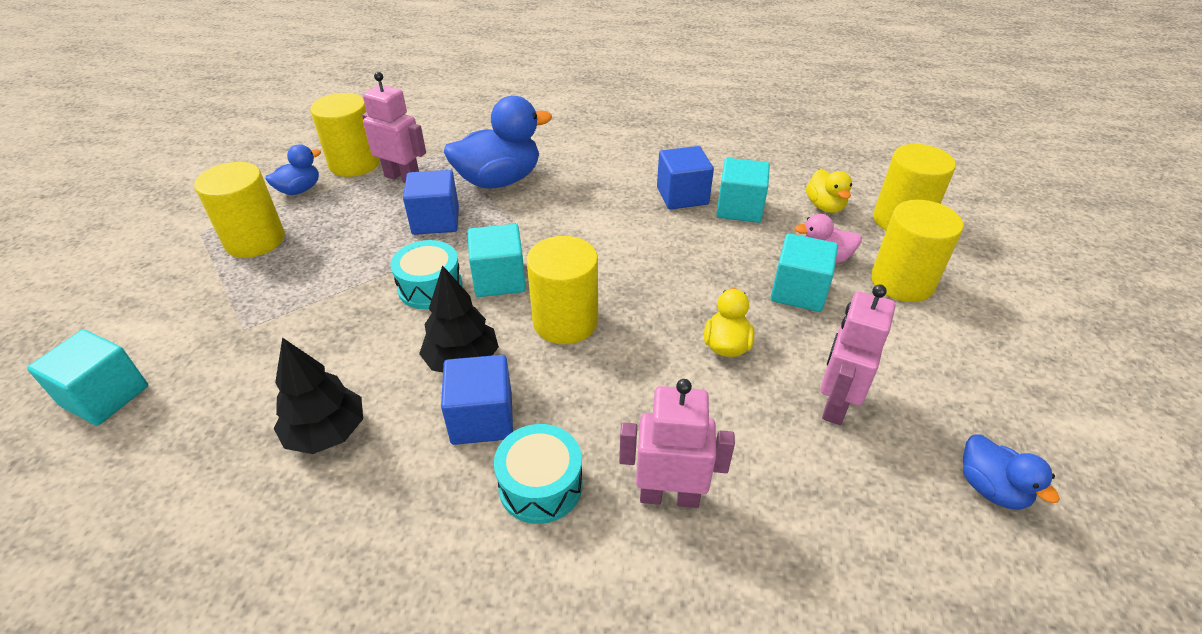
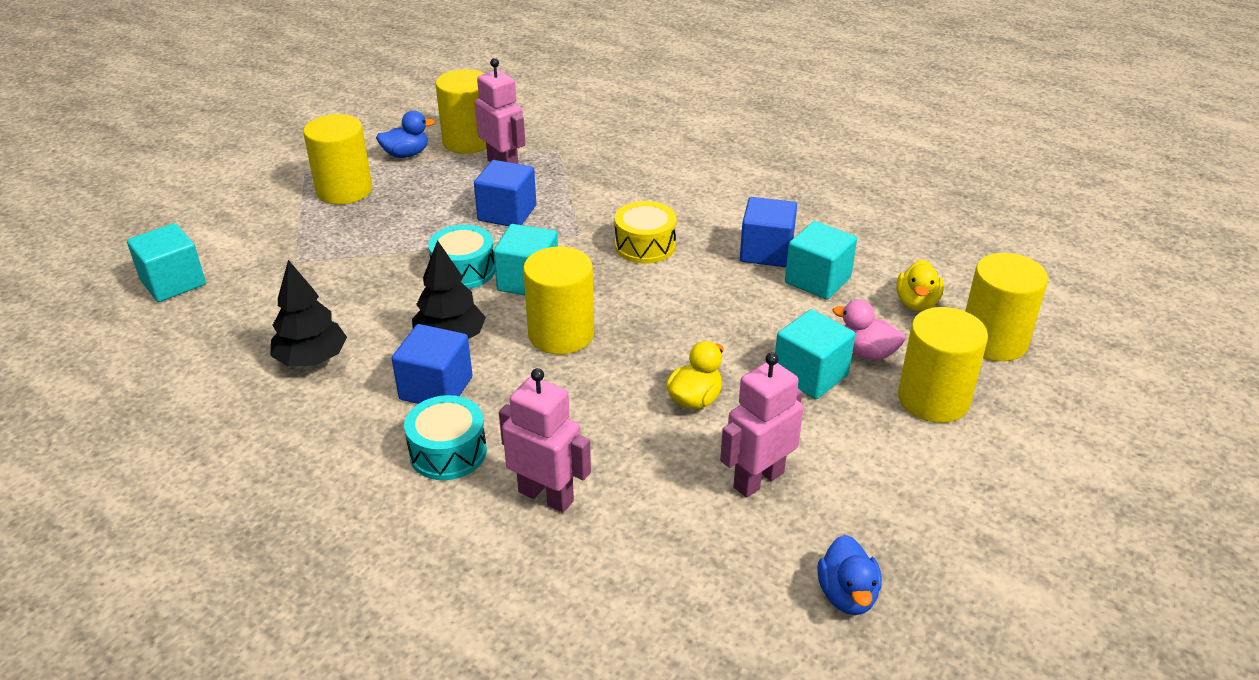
camera: 25 degrees right, 5 degrees down
(499, 180) = (592, 190): blue duck -> none
(580, 217) = (645, 246): none -> yellow drum

